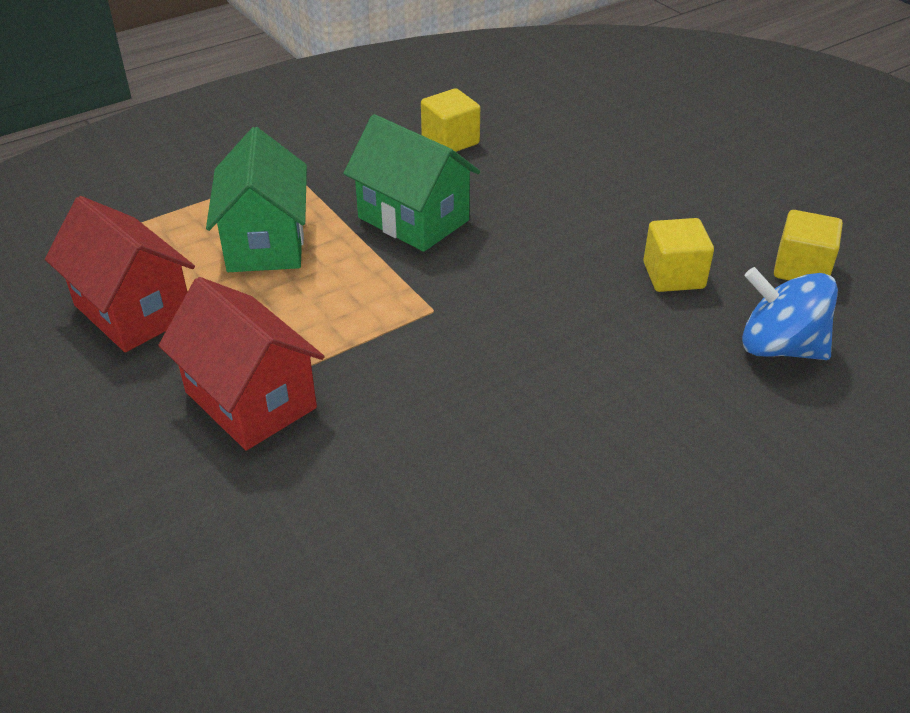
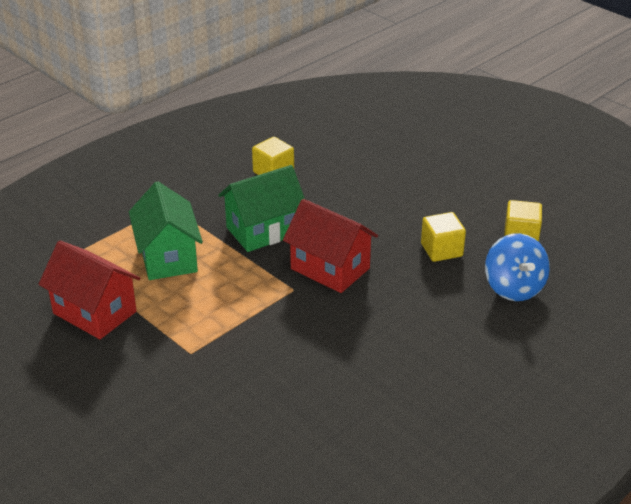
camera: 10 degrees left, 5 degrees down
(250, 400) = (193, 359): red house -> red house (330, 268)
(413, 219) = (263, 230): green house -> green house turned 60 degrees counterclockwise
(779, 347) = (514, 288): blue spinning top -> blue spinning top turned 120 degrees counterclockwise

